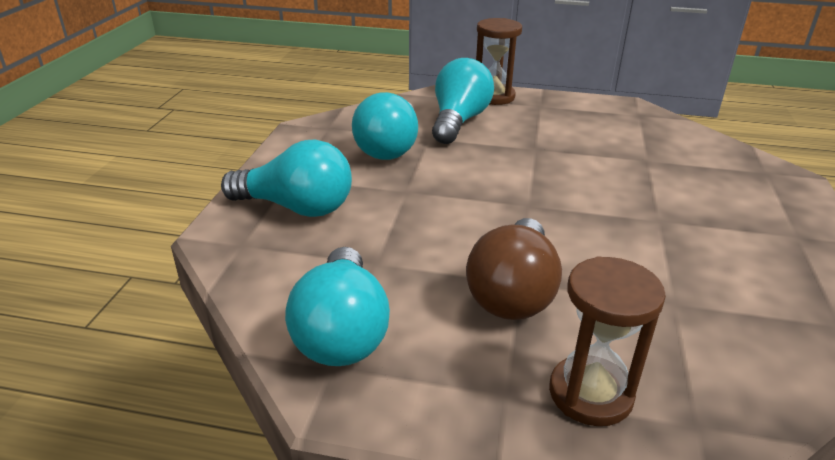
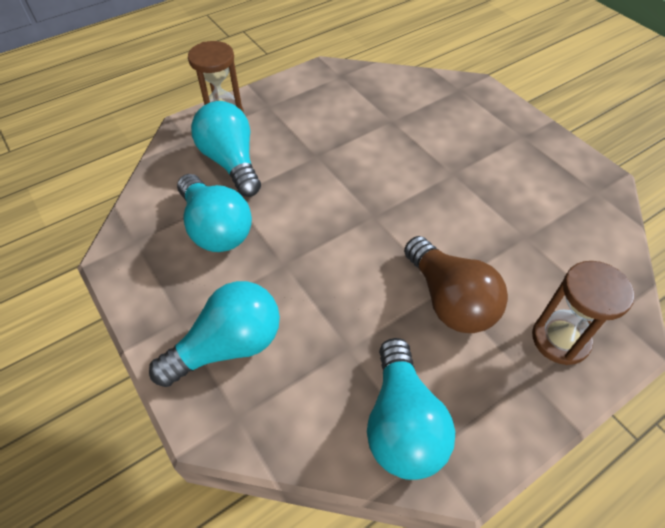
camera: 45 degrees left, 20 degrees up
(342, 331) = (402, 423): turquoise light bulb -> turquoise light bulb turned 45 degrees clockwise

